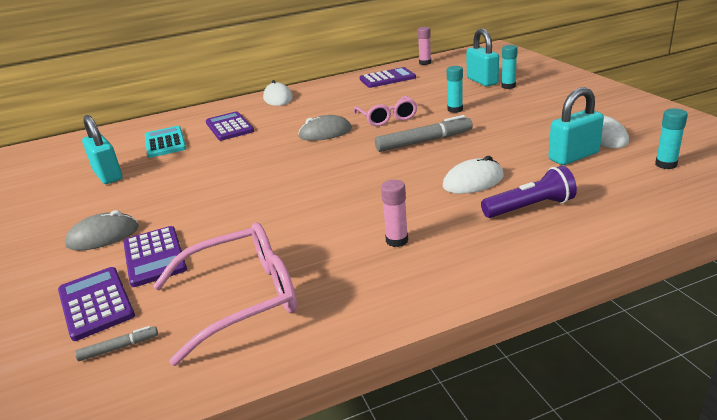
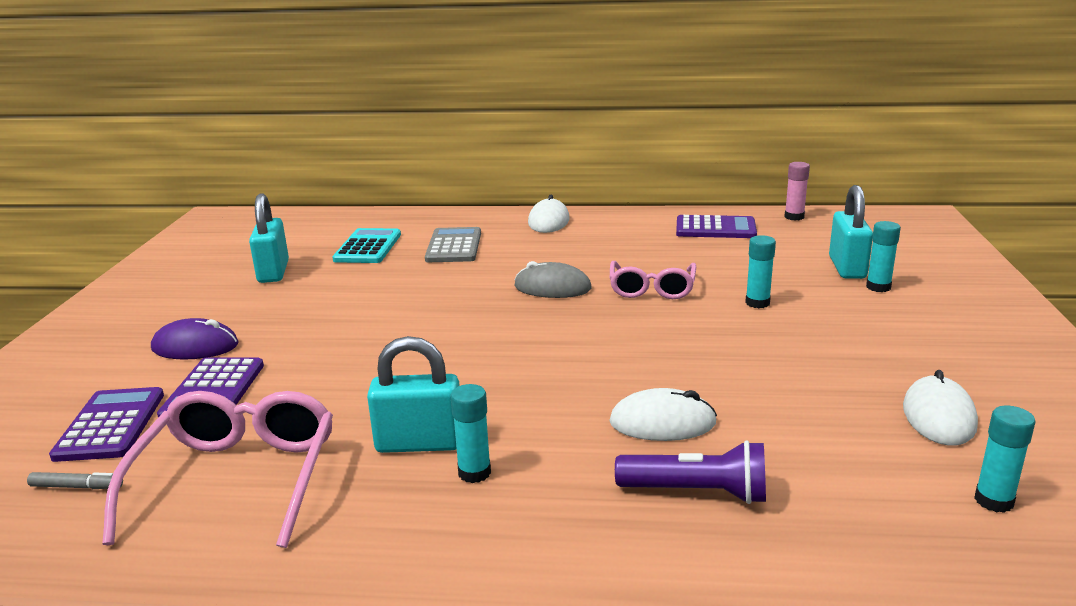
camera: 25 degrees right, 5 degrees down
(103, 236) = (195, 346): grey mouse -> purple mouse
(229, 127) = (454, 246): purple calculator -> grey calculator
(242, 298) = (237, 479): pink glasses -> pink glasses turned 90 degrees counterclockwise
(397, 240) = (474, 473): pink glue stick -> turquoise glue stick
(424, 141) = (662, 339): grey marker -> none
(573, 156) = (853, 434): turquoise padlock -> turquoise padlock (419, 443)

